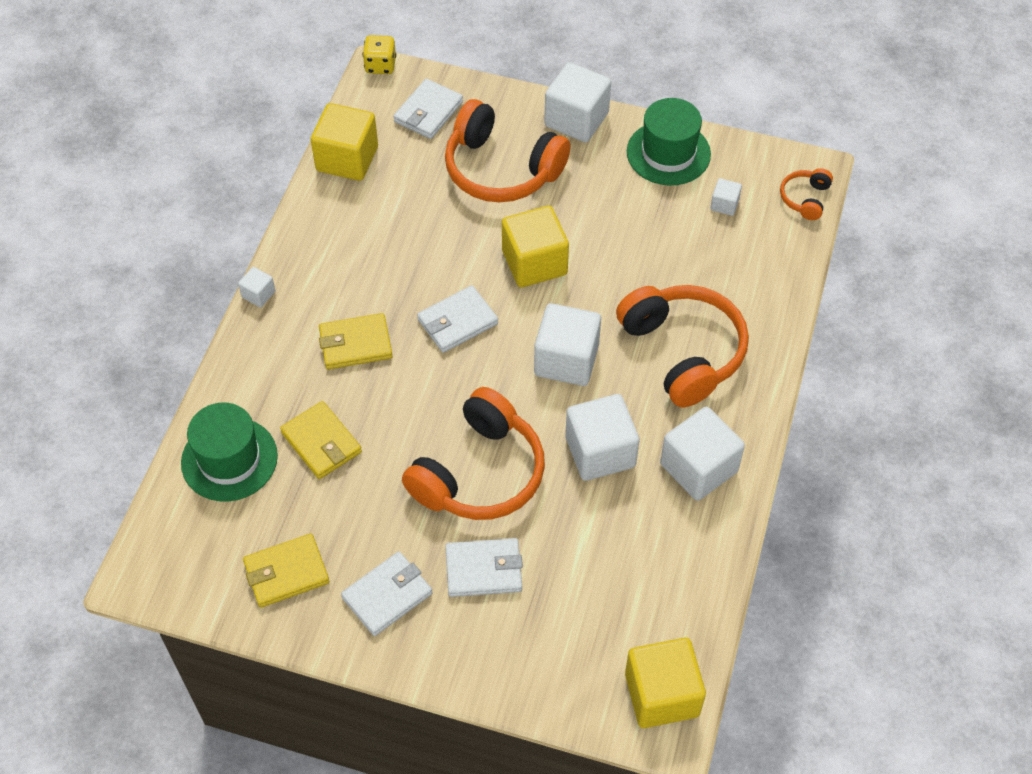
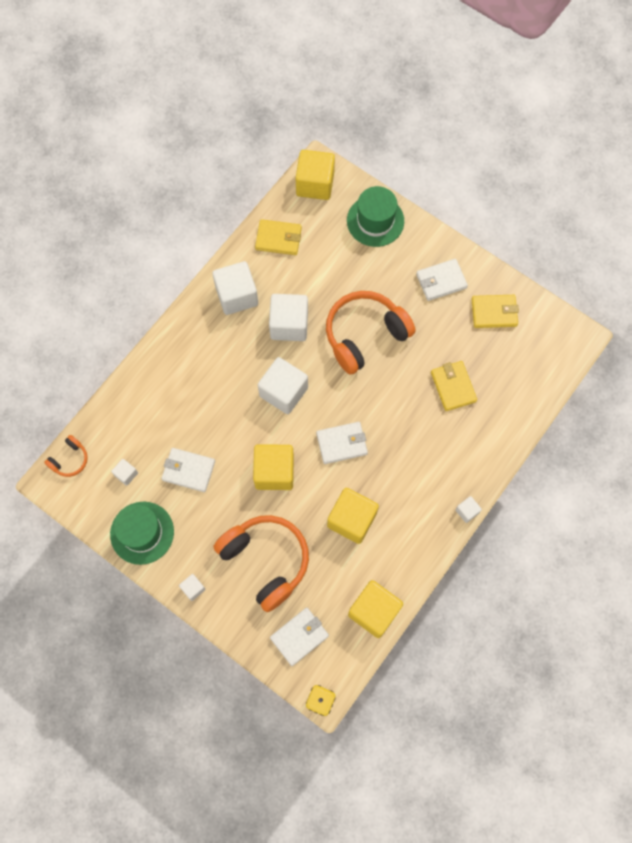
camera: 160 degrees left, 15 degrees up
(229, 459) = (512, 394): green hat -> green hat (375, 221)
(355, 344) = (412, 449): yellow wallet -> yellow wallet (278, 239)
(410, 241) = (351, 519): none -> yellow cube
(483, 570) = (383, 278): white wallet -> white wallet (188, 470)
(576, 119) = (193, 588): white cube -> white cube, size x0.47
(683, 352) = (209, 373): orange headphones -> none

